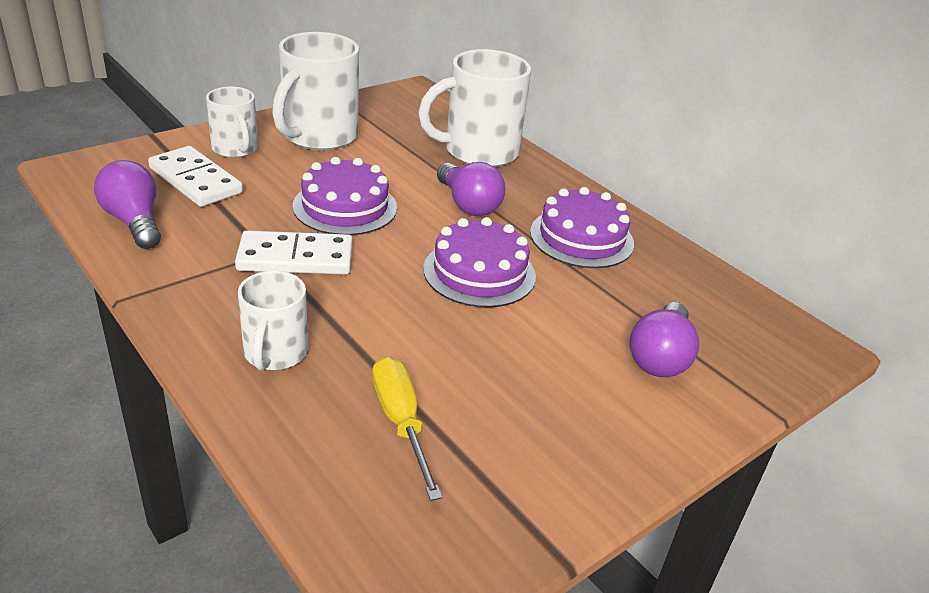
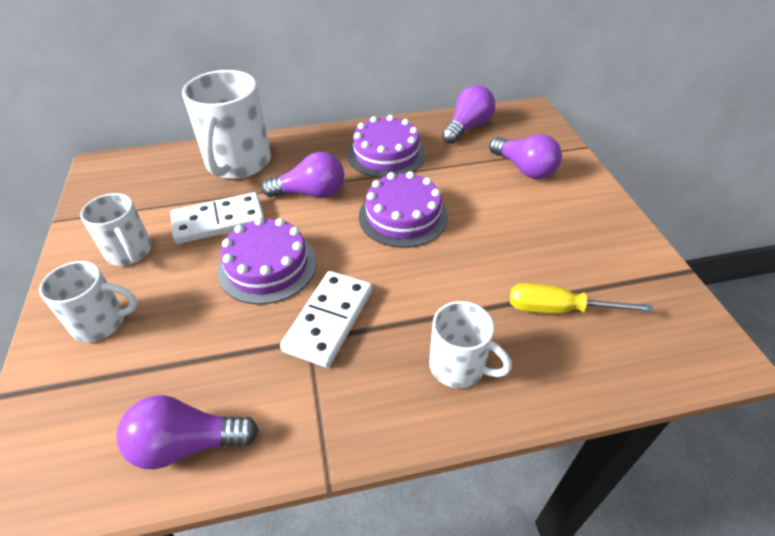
camera: 60 degrees left, 10 degrees up
(196, 180) = (140, 370): white domino -> white domino (219, 221)
(318, 136) = (129, 252): white mug -> white mug, size x0.58
(705, 291) = (467, 127): none -> purple light bulb

